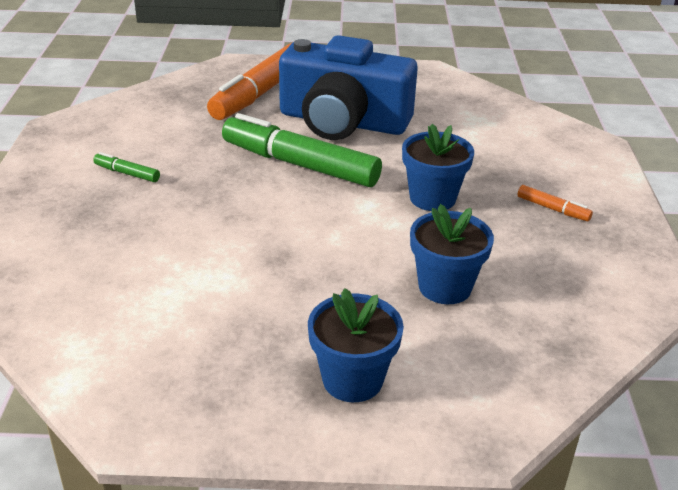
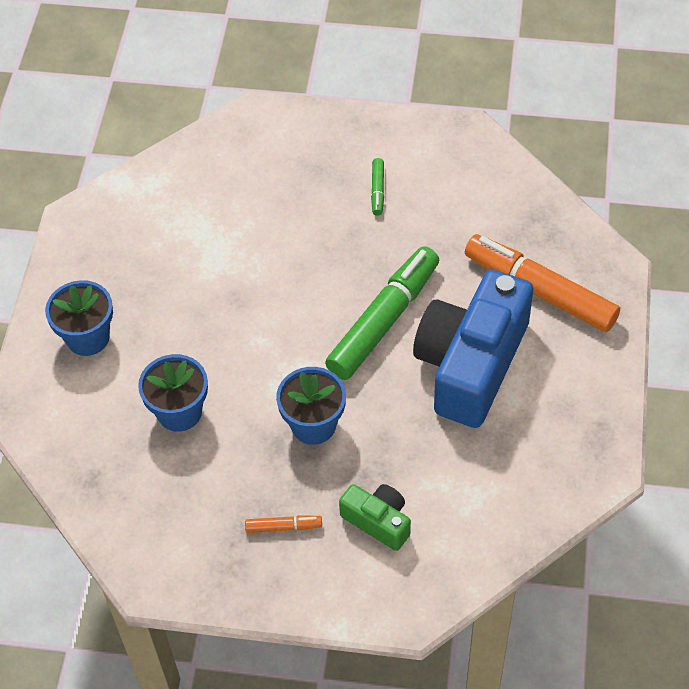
camera: 100 degrees right, 20 degrees up
(127, 173) = (377, 190): green marker -> green marker turned 150 degrees clockwise
(521, 161) = (378, 521): none -> green camera
(553, 209) = (283, 527): orange marker -> orange marker turned 135 degrees counterclockwise

